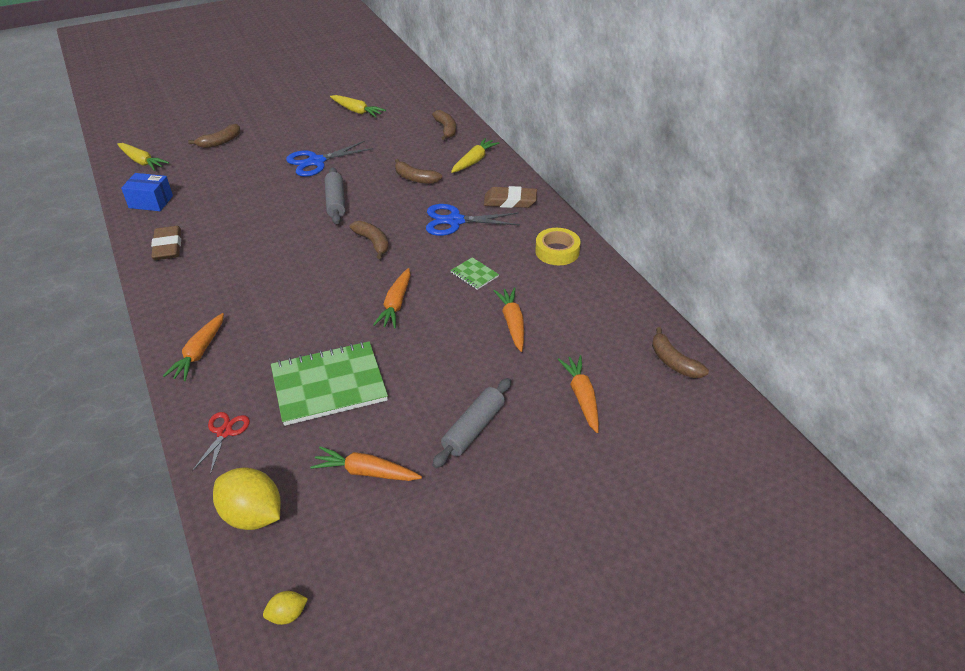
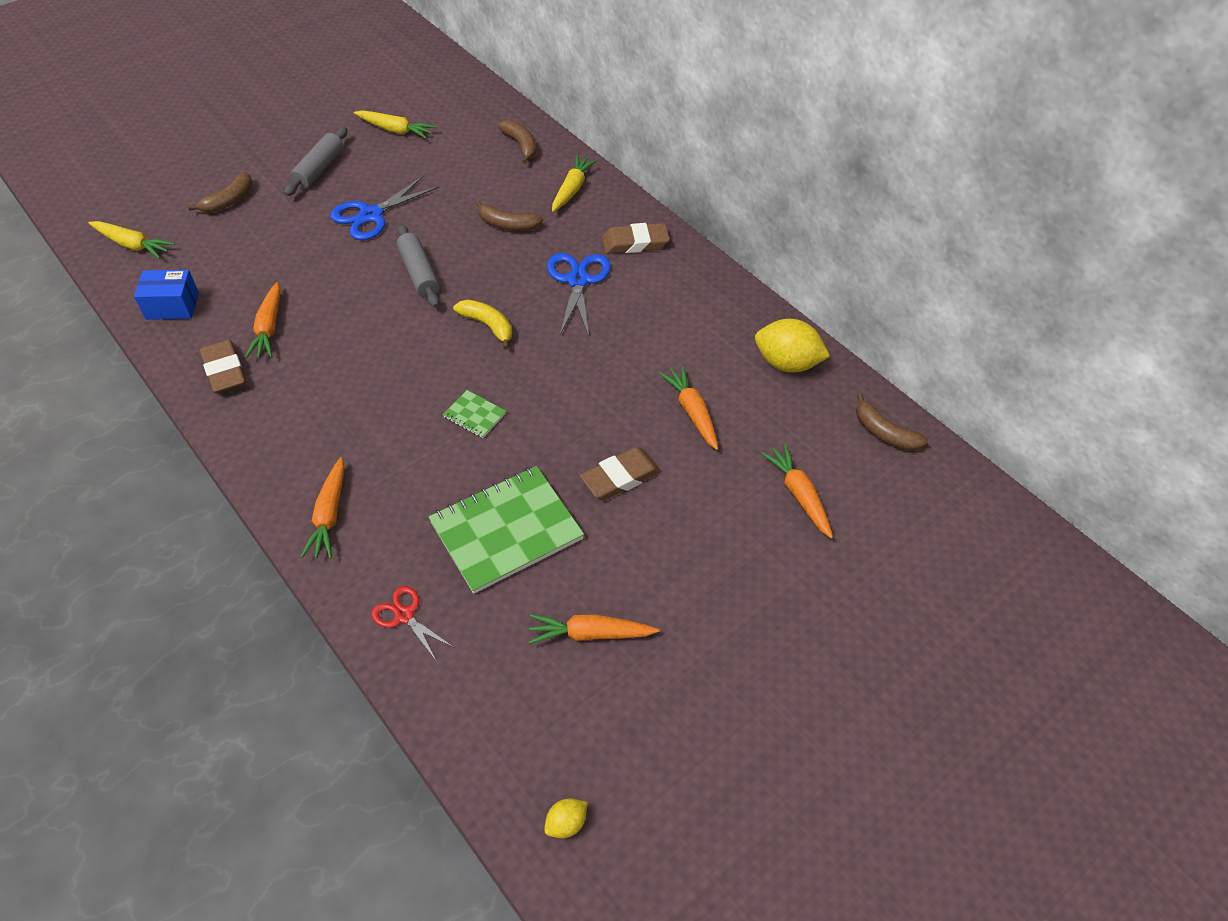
camera: 15 degrees left, 10 degrees up
(224, 432) = (404, 615): red scissors -> red scissors turned 45 degrees counterclockwise
(253, 515) = (480, 713): yellow lemon -> yellow lemon (786, 363)
(373, 242) = (487, 326): brown banana -> yellow banana
(396, 304) = (547, 408): orange carrot -> orange carrot (269, 328)
(435, 361) = (620, 477): none -> brown eraser
(455, 221) = (578, 280): blue scissors -> blue scissors turned 105 degrees clockwise
(473, 428) = (692, 556): grey rolling pin -> grey rolling pin (319, 169)
(474, 274) = (626, 353): green notebook -> green notebook (474, 415)
(557, 251) = (712, 306): yellow tape -> none

